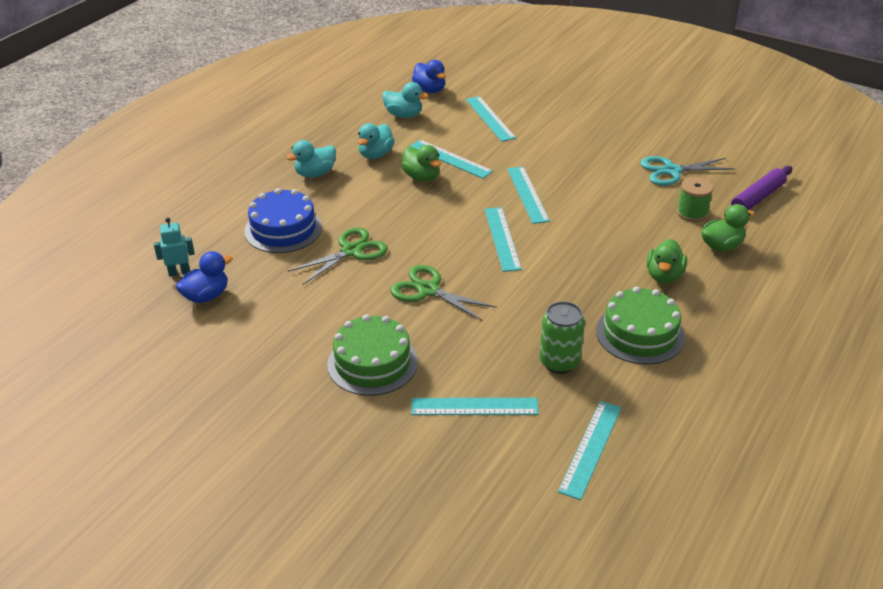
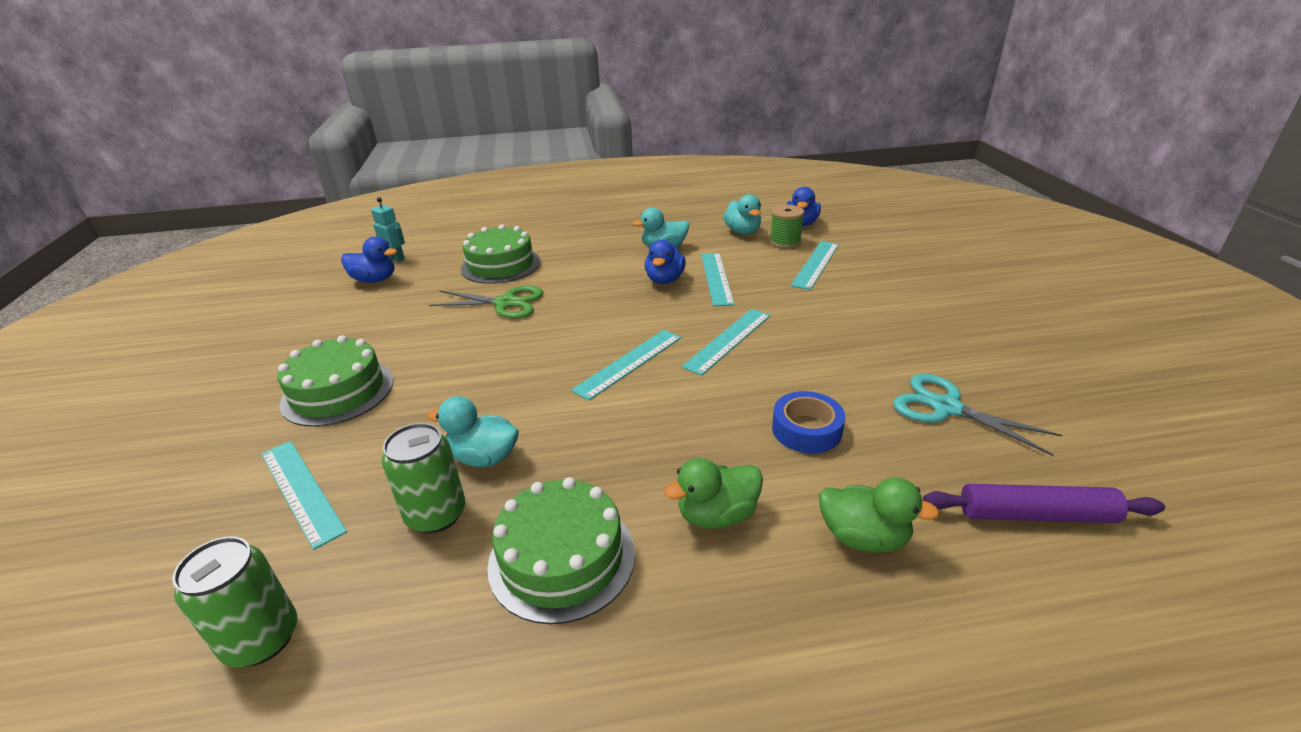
camera: 50 degrees right, 5 degrees down
(283, 229) = (500, 265): blue cake -> green cake
(315, 173) = (596, 241): turquoise duck -> turquoise duck (484, 457)
(421, 177) = (664, 280): green duck -> blue duck
(428, 290) = (488, 365): green scissors -> none
(590, 448) = (262, 639): turquoise ruler -> green can
(637, 217) = (806, 430): none -> blue tape
(692, 213) = (891, 469): green spool -> green spool (785, 242)

